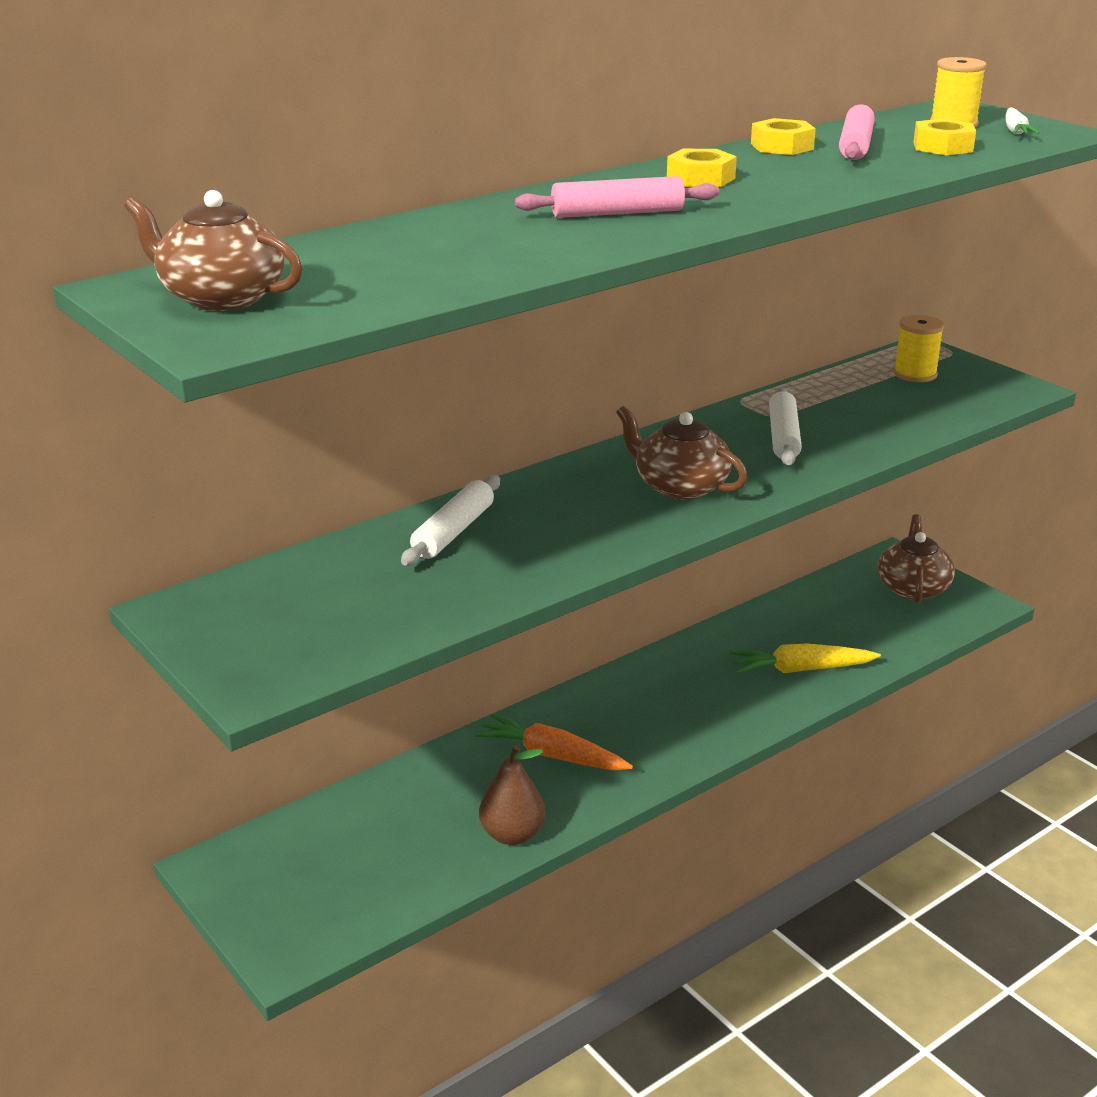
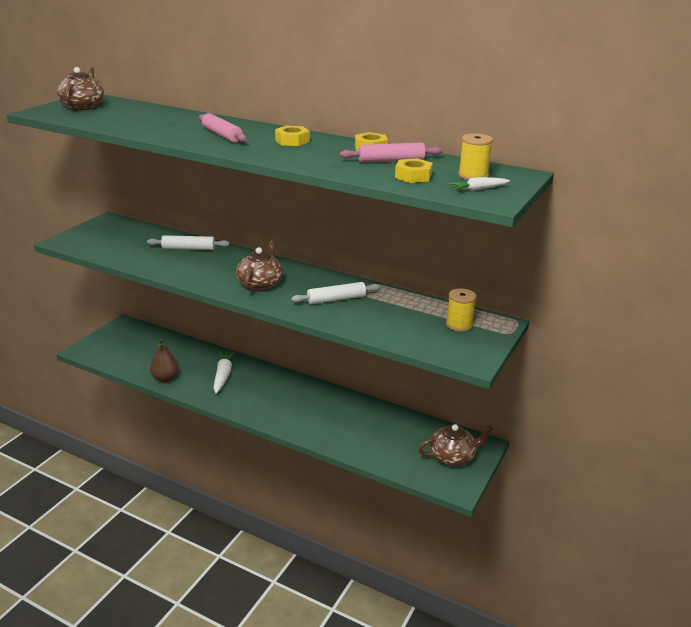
camera: 65 degrees right, 0 degrees up
(552, 755) = (223, 375): orange carrot -> white carrot
(800, 670) = (336, 430): yellow carrot -> none

